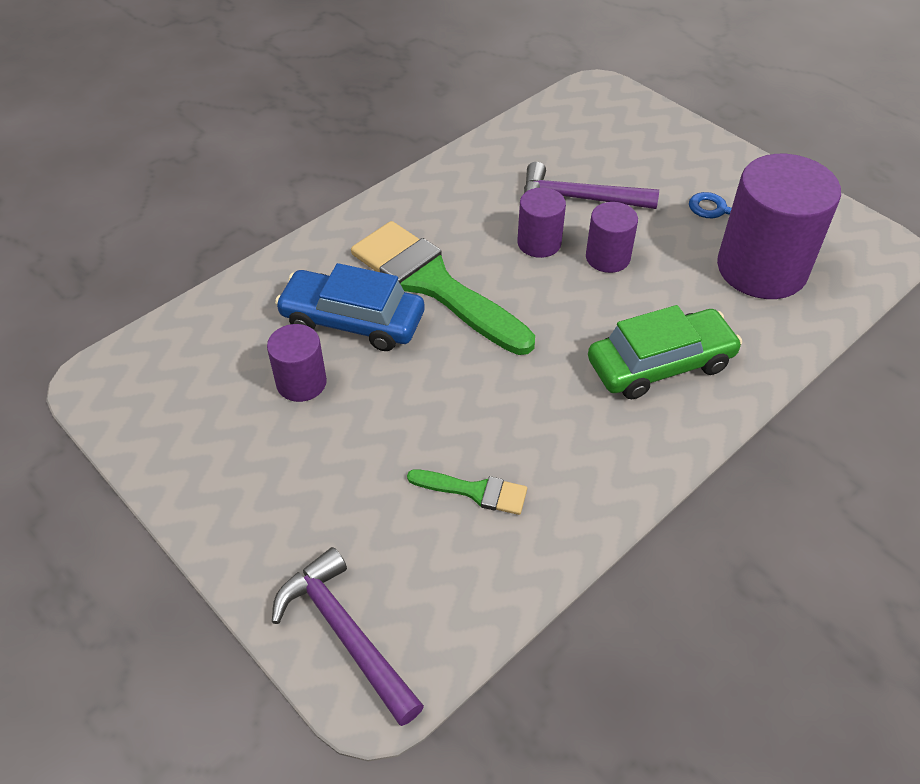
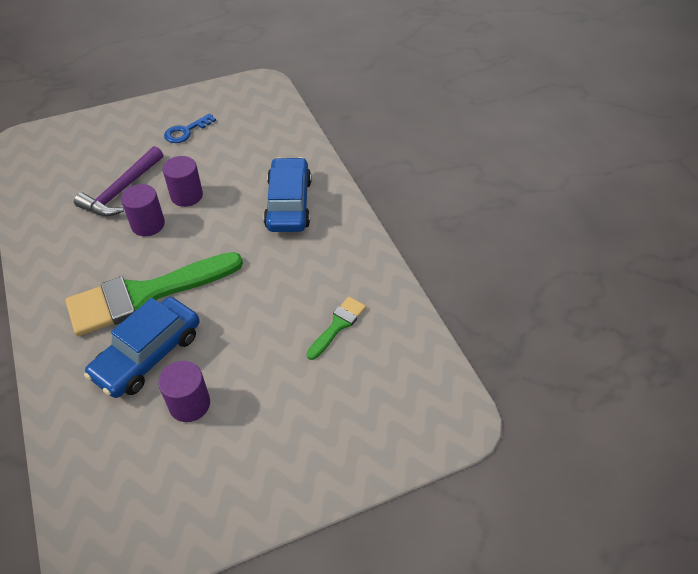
camera: 70 degrees left, 0 degrees up
(345, 634) = (415, 427): purple hammer -> none
(660, 364) = (289, 204): green car -> blue car
(761, 268) = (244, 134): purple cylinder -> none

